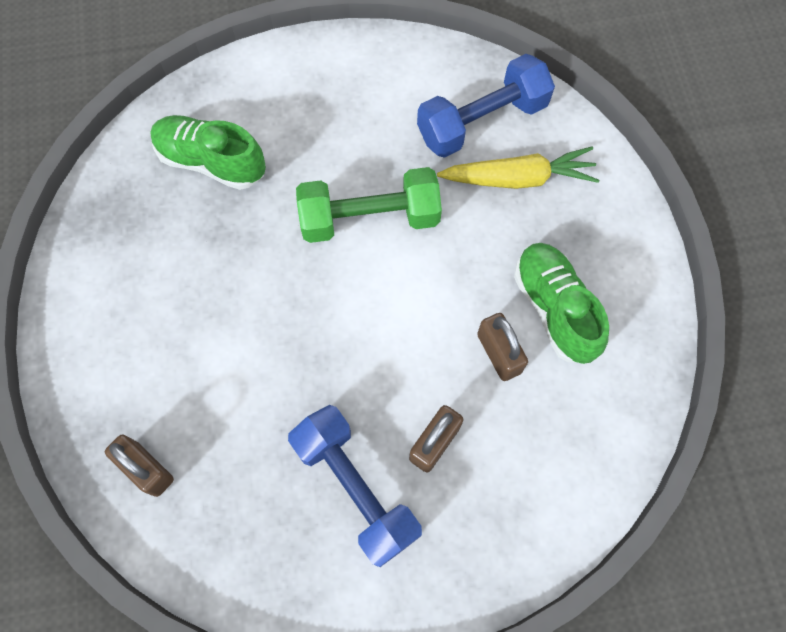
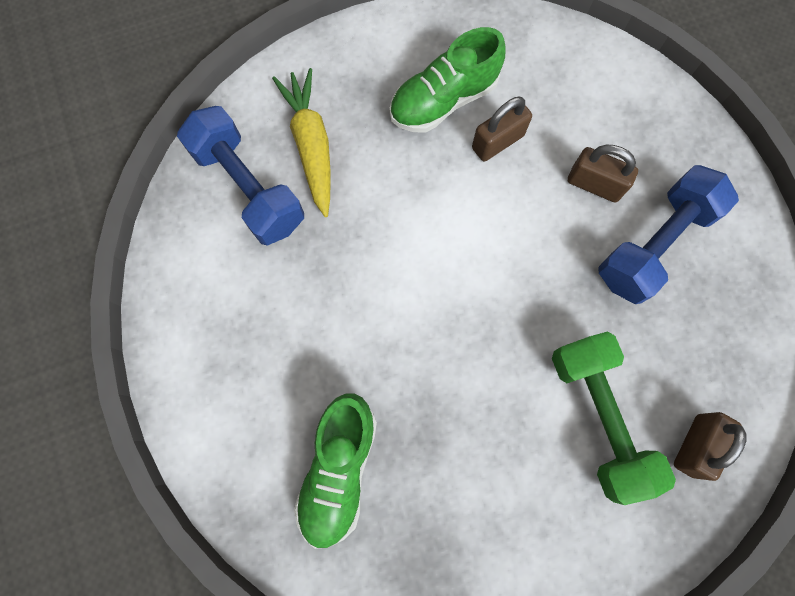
camera: 100 degrees left, 5 degrees up
(369, 218) = (380, 281): green dumbbell -> green dumbbell (598, 417)

